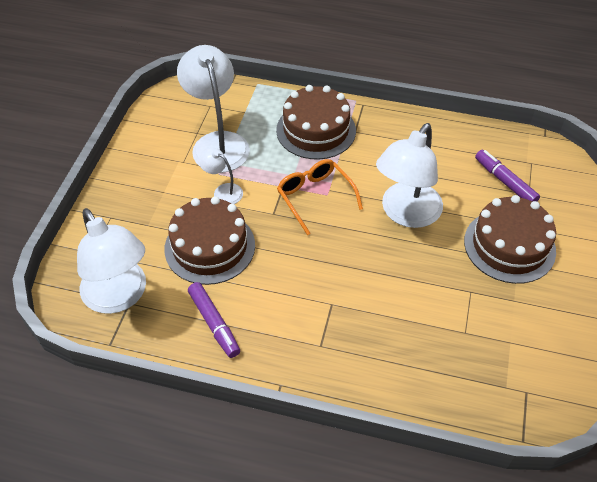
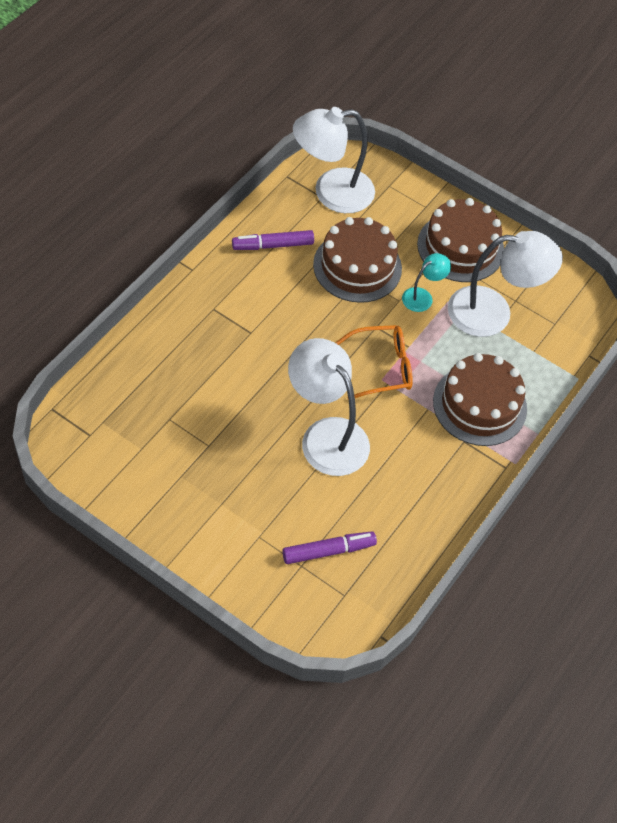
camera: 105 degrees right, 5 degrees up
(223, 191) = (422, 296): white lamp -> turquoise lamp
(509, 246) = (243, 507): brown cake -> brown cake (460, 247)

